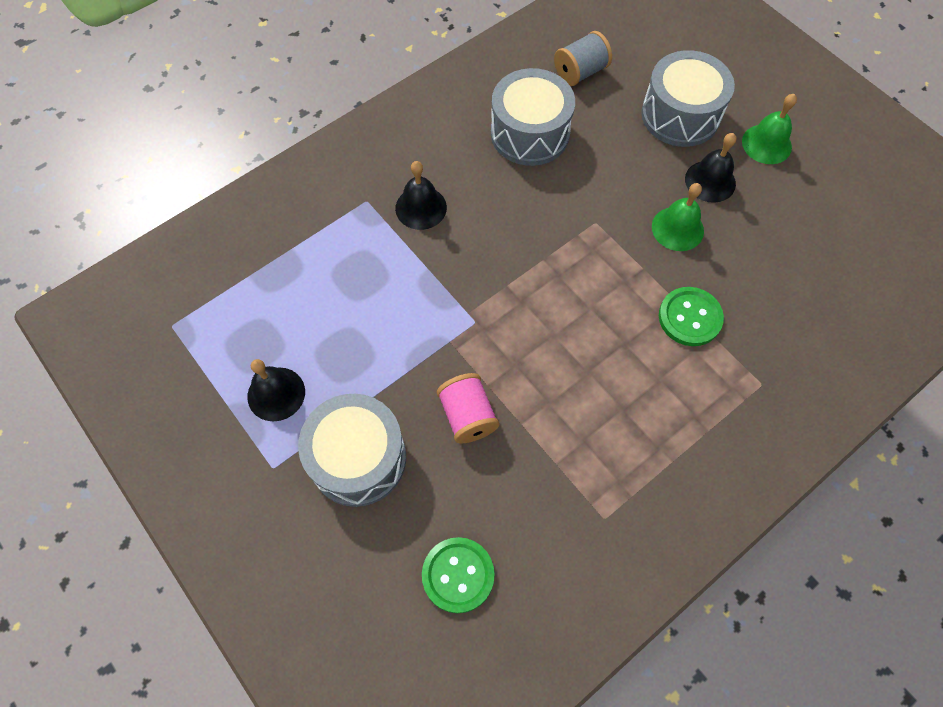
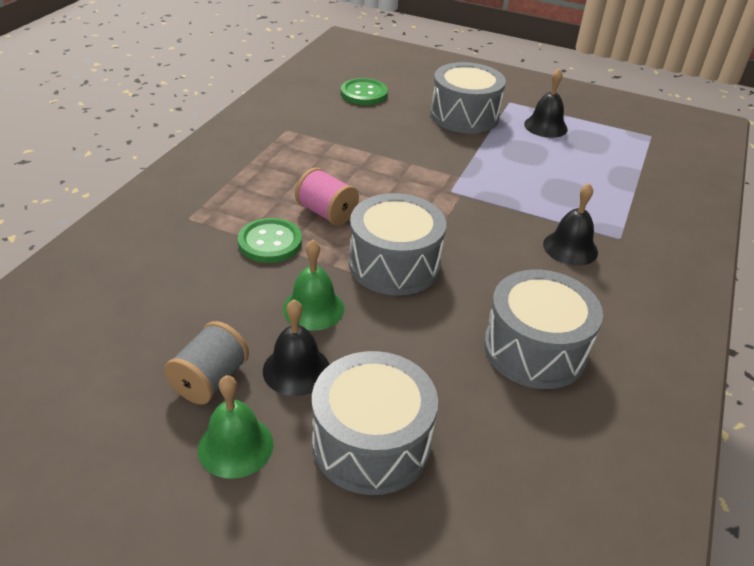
camera: 150 degrees right, 25 degrees down
(467, 416) = (412, 147): pink spool -> pink spool (326, 213)
(580, 72) = (541, 454): grey spool -> grey spool (210, 380)
(588, 248) = (394, 264): none -> grey drum

